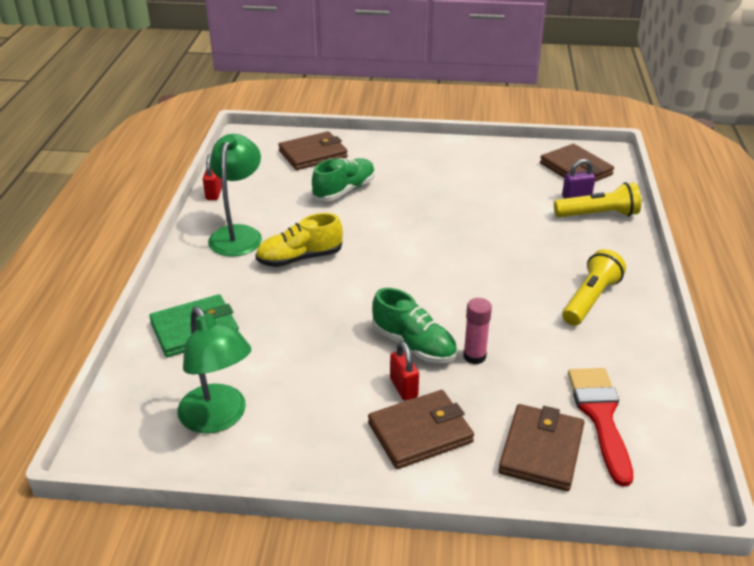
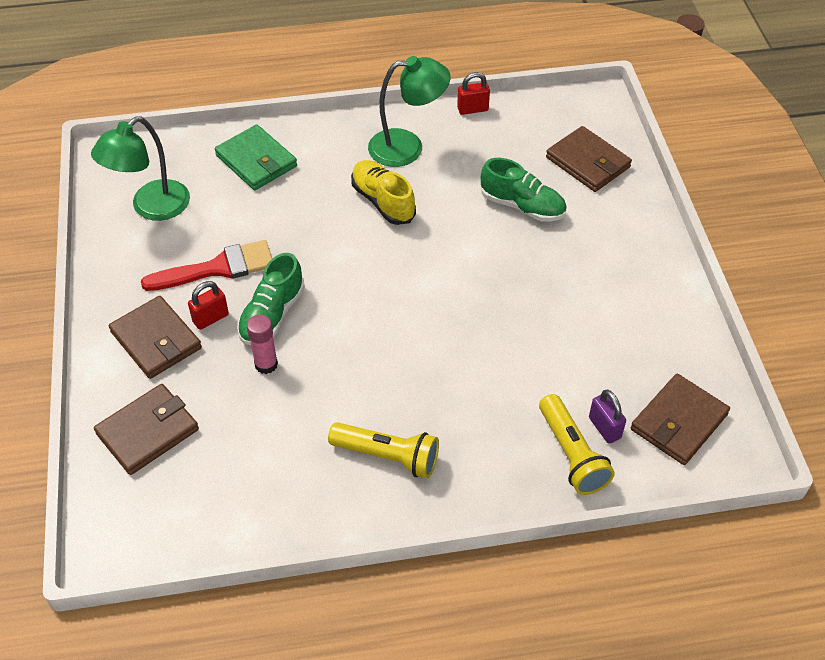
camera: 75 degrees right, 15 degrees up
(541, 450) = (147, 431): brown wallet -> brown wallet turned 45 degrees counterclockwise
(600, 416) = (200, 476): red brush -> red brush (217, 268)

